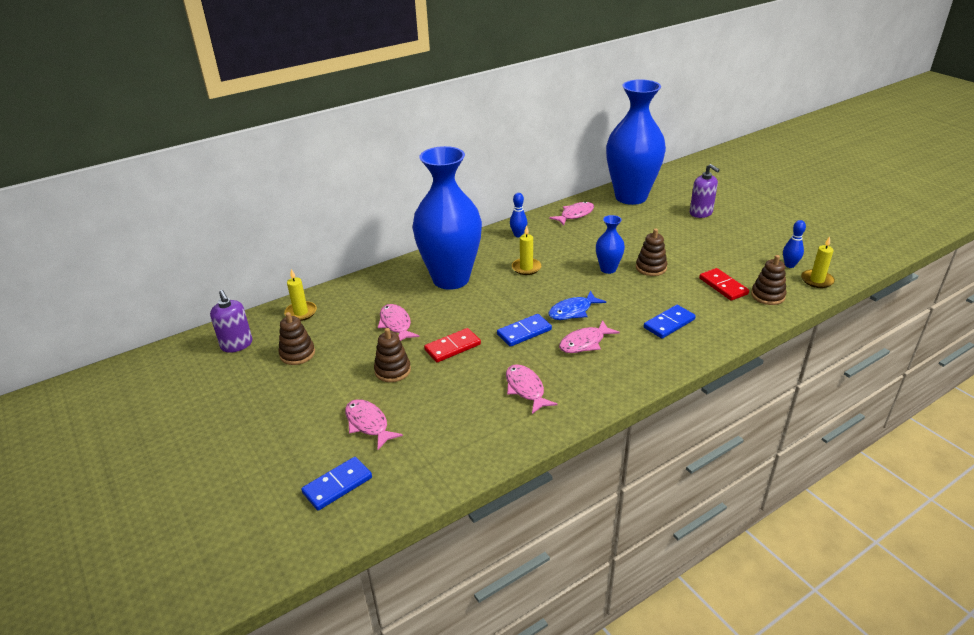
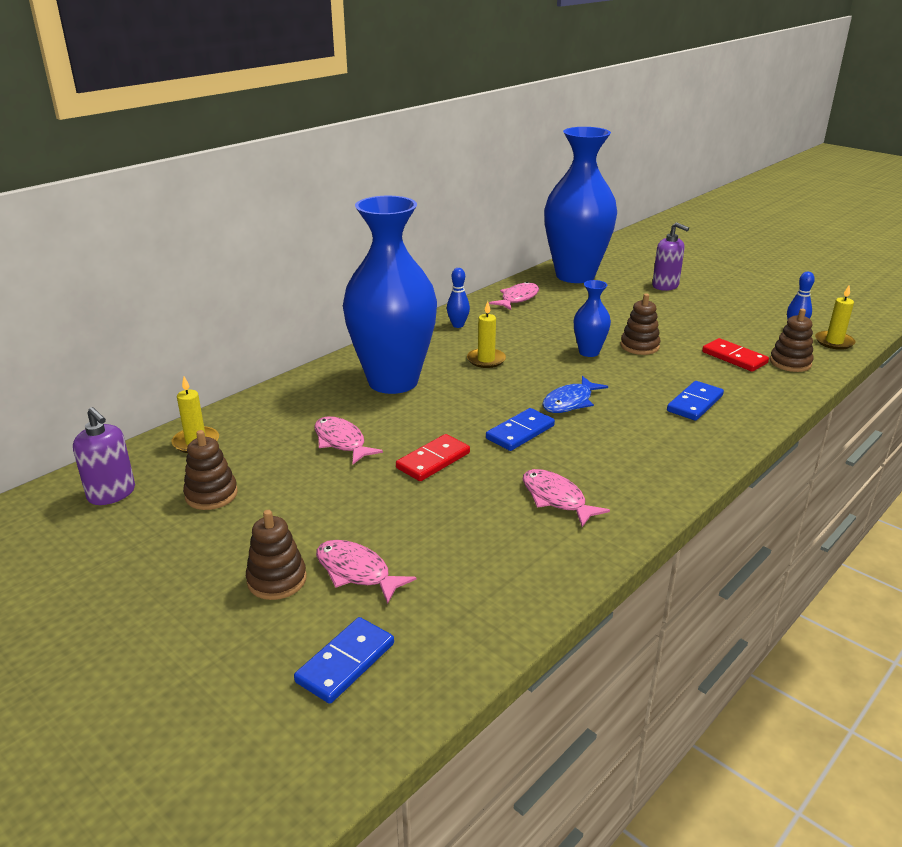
camera: 15 degrees left, 5 degrees down
(392, 370) = (362, 499): brown stacking toy -> brown stacking toy (277, 580)
(584, 343) = (604, 436): pink fish -> none

